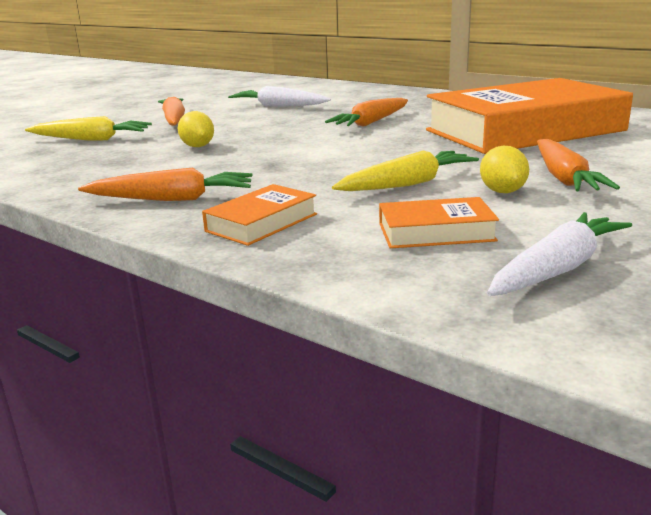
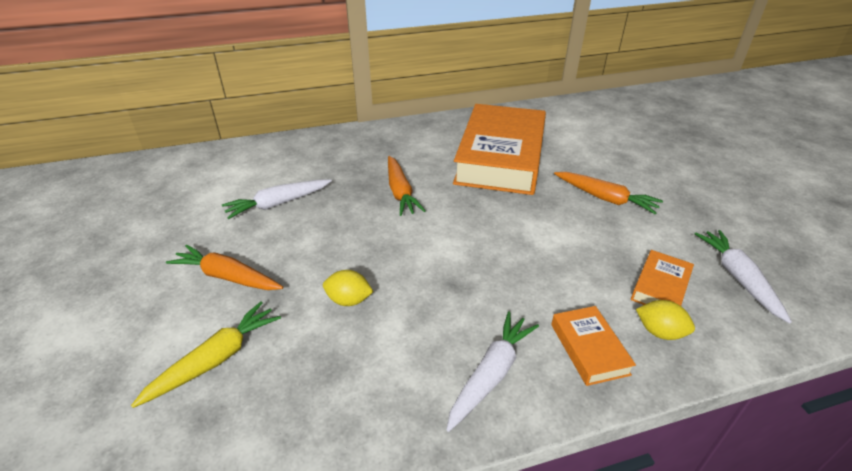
camera: 55 degrees left, 15 degrees up
(172, 199) = (491, 374): orange carrot -> white carrot
(407, 184) = (564, 252): yellow carrot -> none
(502, 191) = (610, 228): yellow lemon -> yellow lemon (659, 332)

